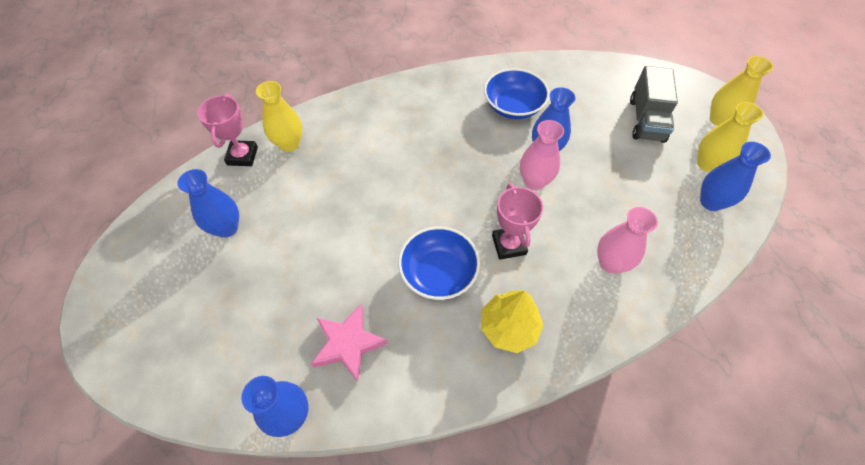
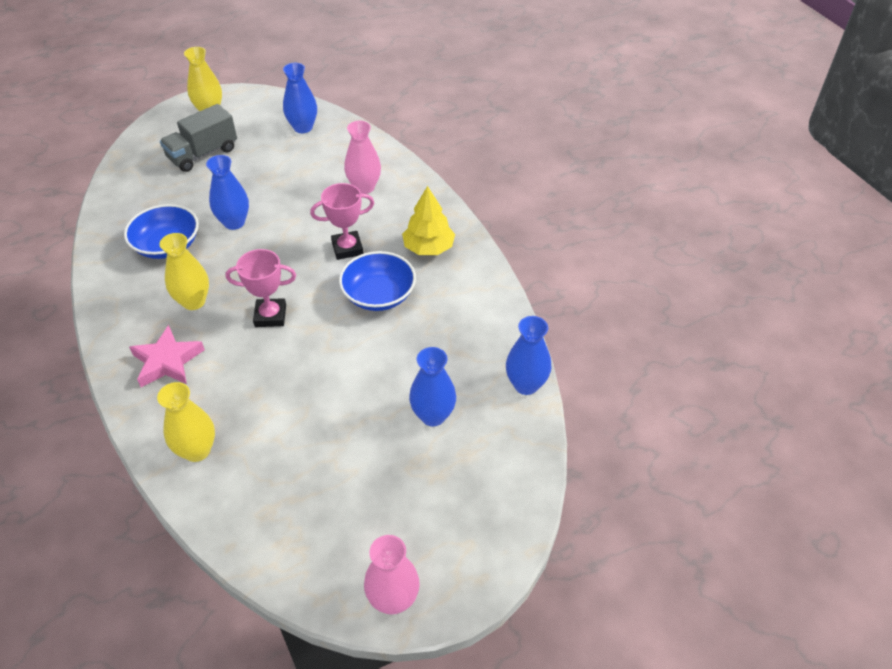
camera: 95 degrees left, 10 degrees down
(227, 228) = (327, 489): blue vase -> blue vase (433, 415)
(242, 156) = (212, 500): pink trophy -> pink trophy (270, 316)
(348, 344) = (456, 353): pink star -> pink star (167, 361)
(534, 181) = (274, 231): pink vase -> pink vase (393, 599)
(646, 120) = (203, 154): grey truck -> grey truck turned 135 degrees clockwise
(707, 164) = (262, 124): yellow vase -> yellow vase (193, 301)

